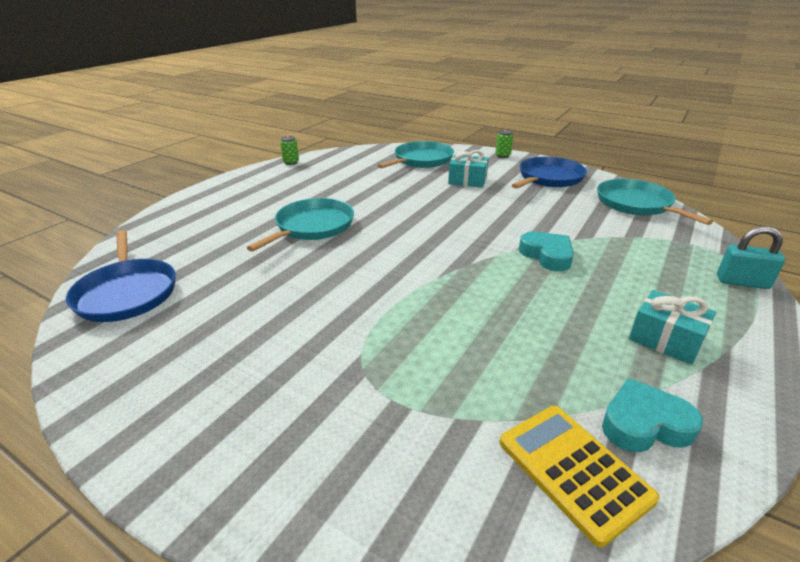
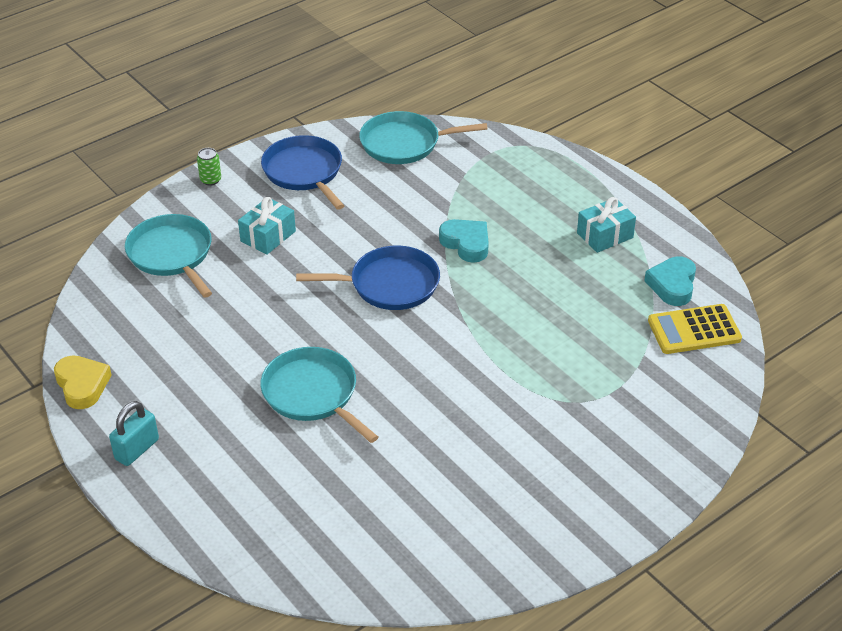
camera: 70 degrees left, 10 degrees up
(127, 292) = (383, 556): blue pan -> blue pan (389, 284)
(291, 162) = (82, 385): green can -> yellow heart
(547, 255) = (466, 243): turquoise heart -> turquoise heart turned 60 degrees clockwise
(742, 282) = (558, 160): turquoise padlock -> turquoise padlock (137, 449)

